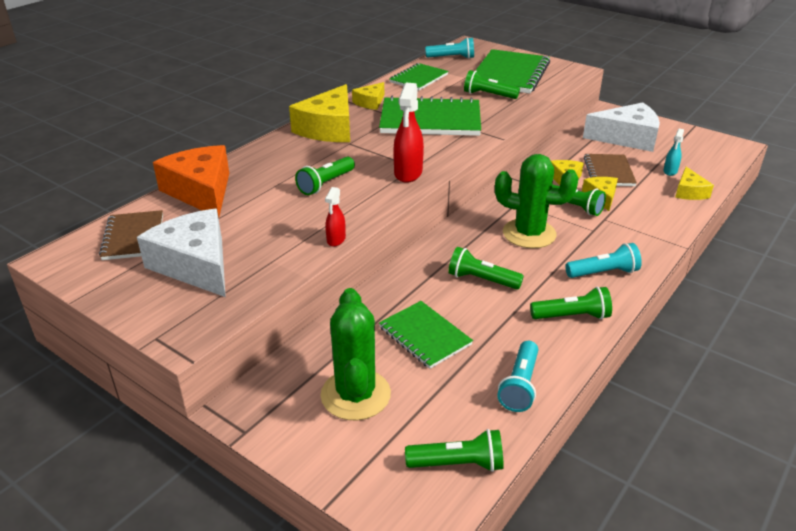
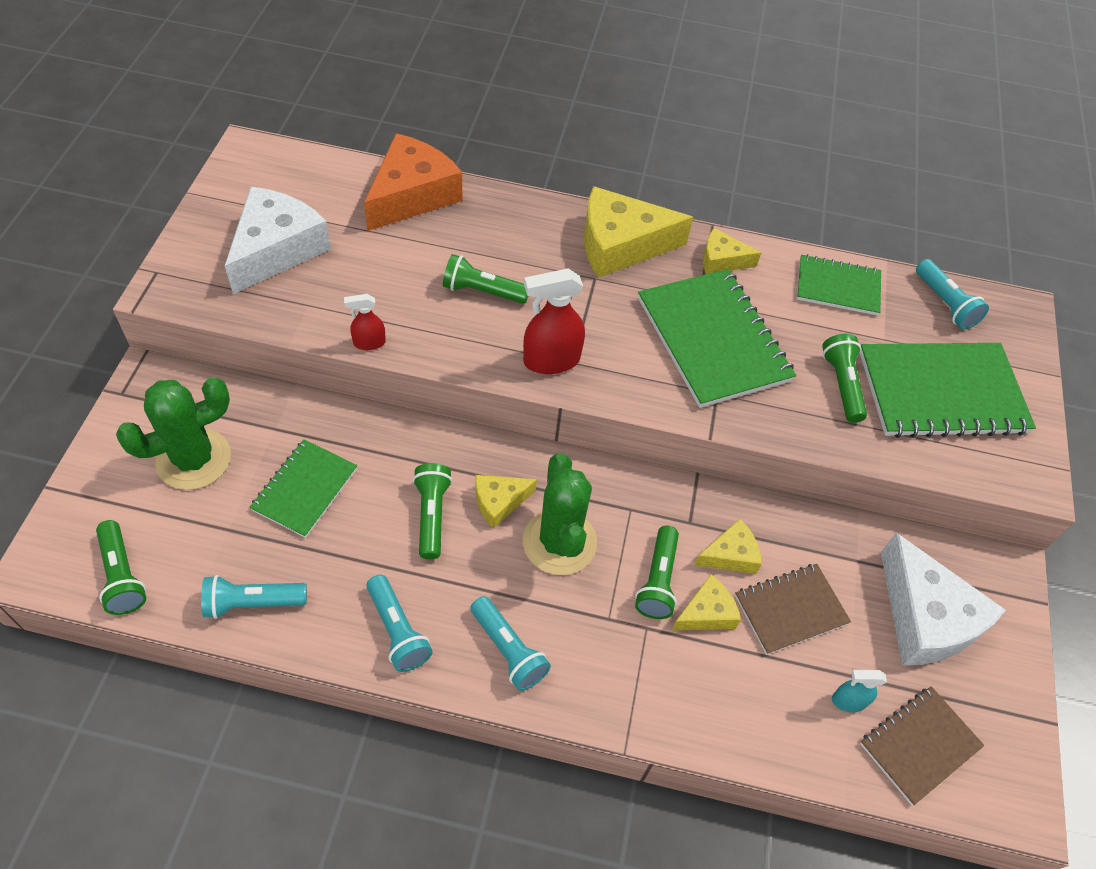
camera: 60 degrees right, 20 degrees up
(133, 237) = (304, 184): brown notebook -> brown notebook (919, 745)
(572, 316) = (398, 631): green flashlight -> turquoise flashlight
(689, 192) = (795, 739): yellow cheese -> yellow cheese (499, 502)

